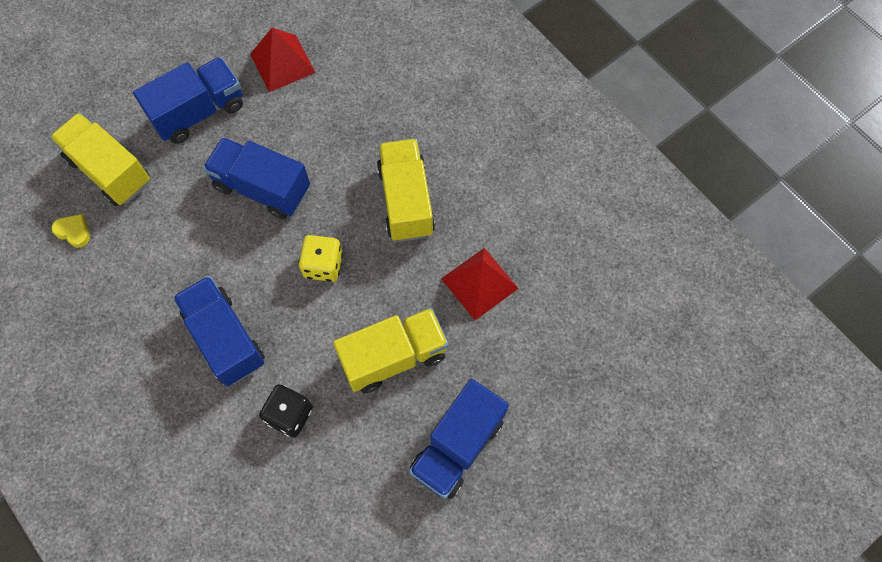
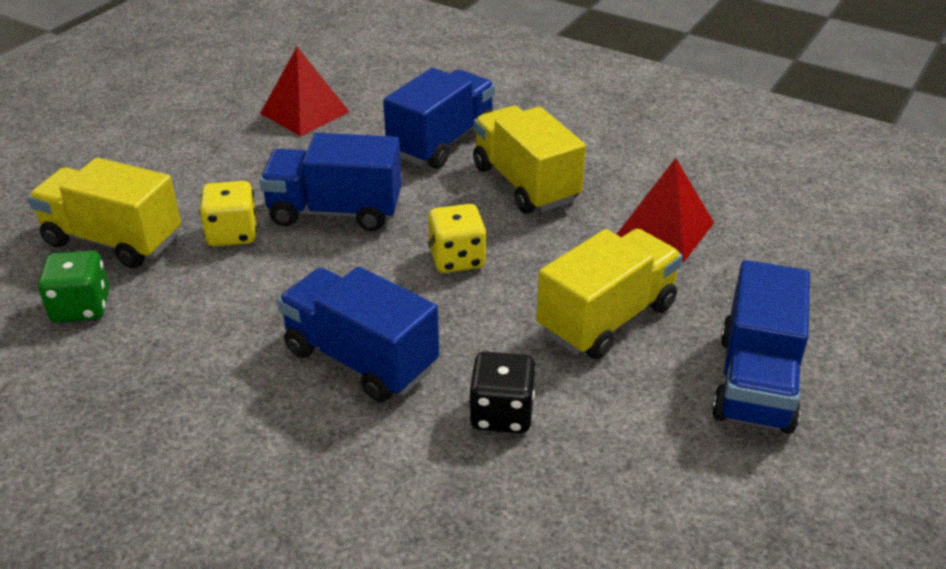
camera: 20 degrees left, 30 degrees down
(74, 231) = (81, 307): yellow heart -> green dice
(187, 189) = (232, 234): none -> yellow dice
(198, 112) = (216, 168): blue truck -> blue truck (442, 142)

